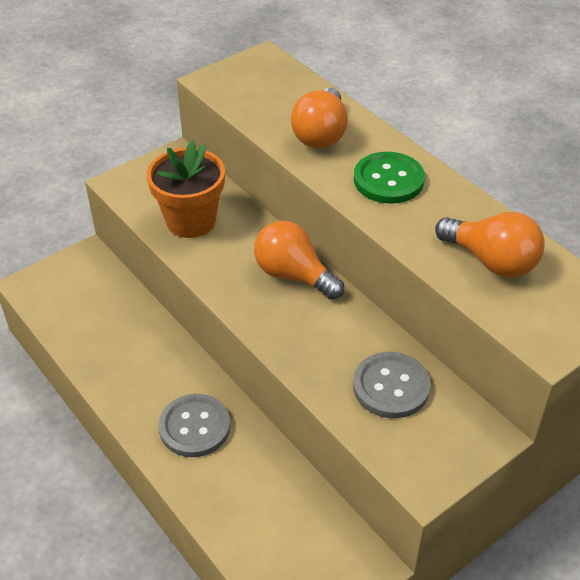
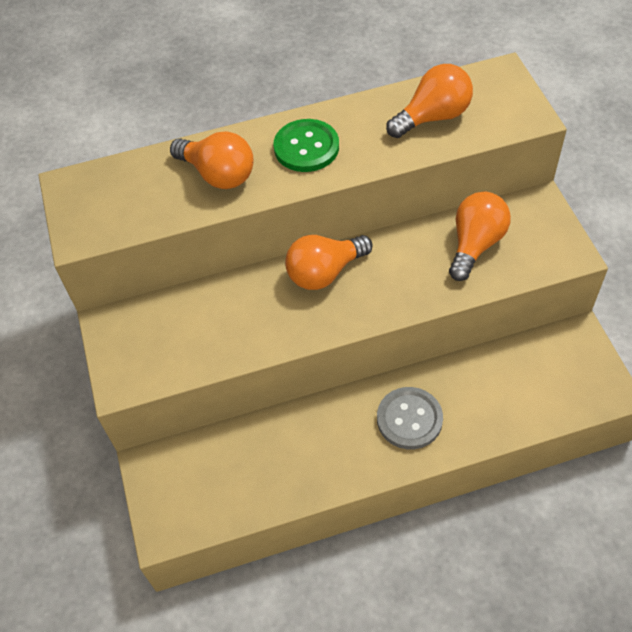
camera: 65 degrees left, 10 degrees up
(191, 221) = (213, 333): orange flower pot -> none
(391, 387) = (475, 244): grey button -> orange light bulb

